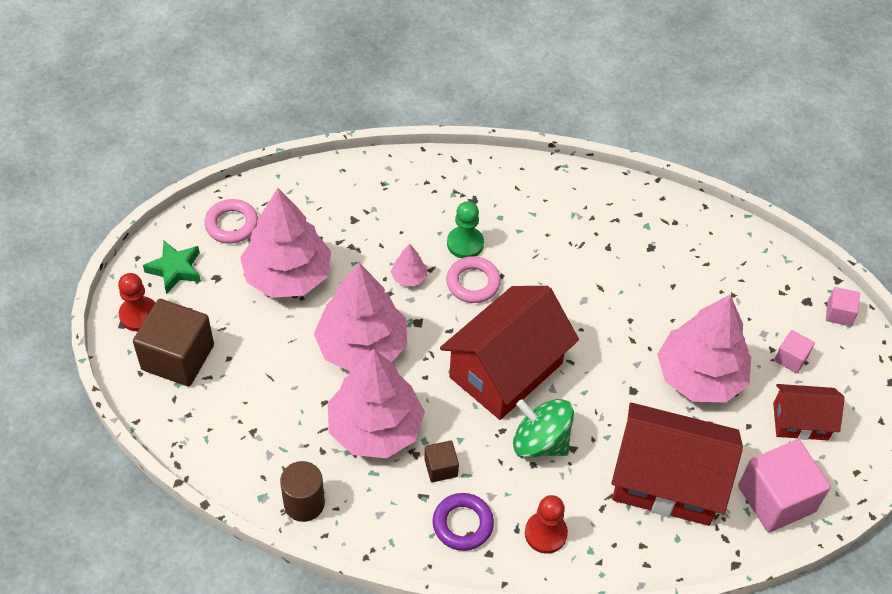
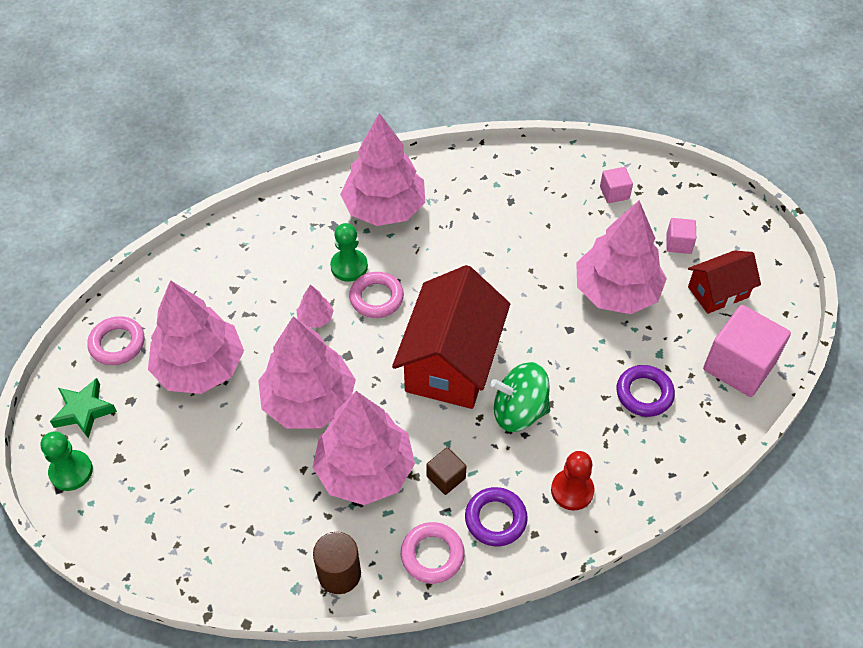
camera: 25 degrees left, 0 degrees up
(139, 315) = (71, 471): red pawn -> green pawn
(178, 357) = (134, 494): brown cube -> none
(390, 527) = (432, 555): none -> pink ring
(528, 204) = (384, 208): none -> pink tree
(667, 481) = (644, 393): red house -> purple ring
(839, 313) = (692, 190): pink cube -> pink cube (614, 193)

